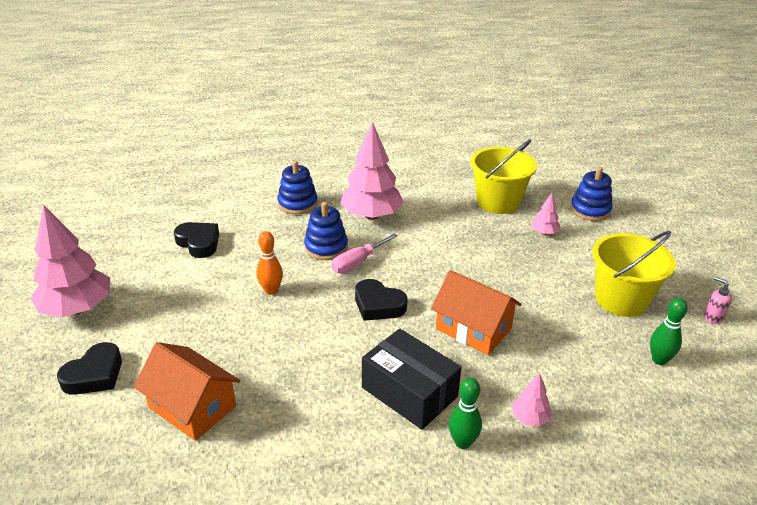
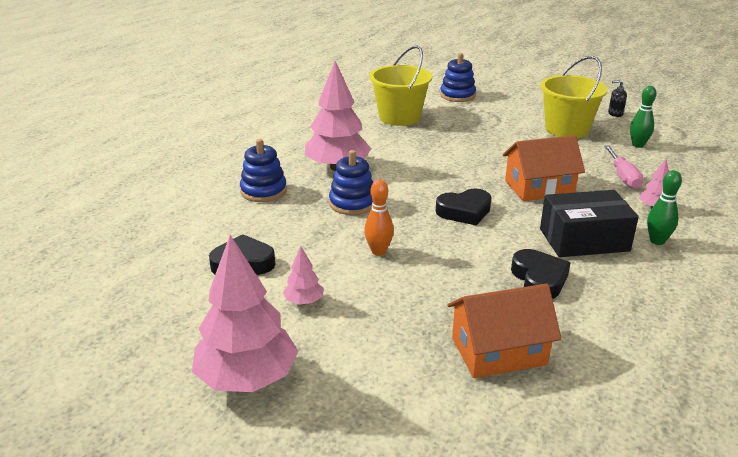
camera: 50 degrees left, 5 degrees down
(94, 375) = (383, 400): black heart -> black heart (539, 279)
(358, 262) = (395, 198): pink screwdriver -> pink screwdriver (623, 177)
(544, 232) = (461, 119): pink tree -> pink tree (304, 301)
(713, 317) = (615, 114): pink soap dispenser -> black soap dispenser

